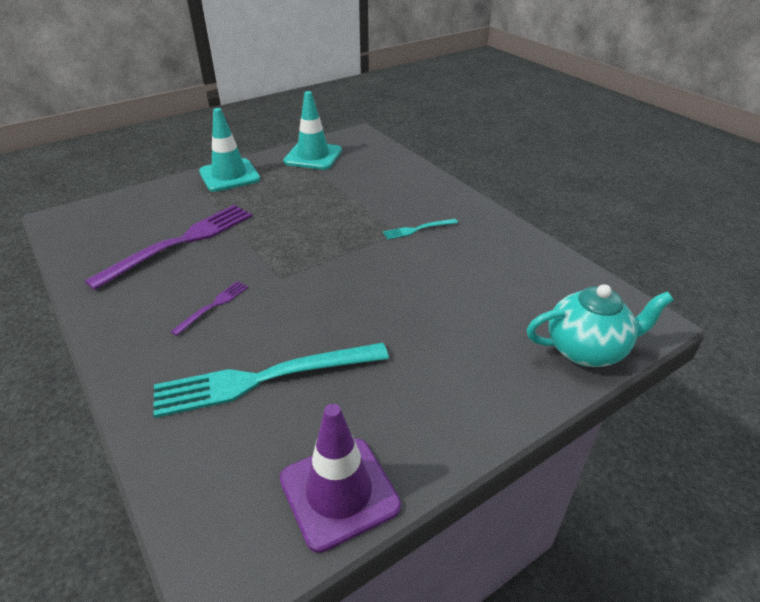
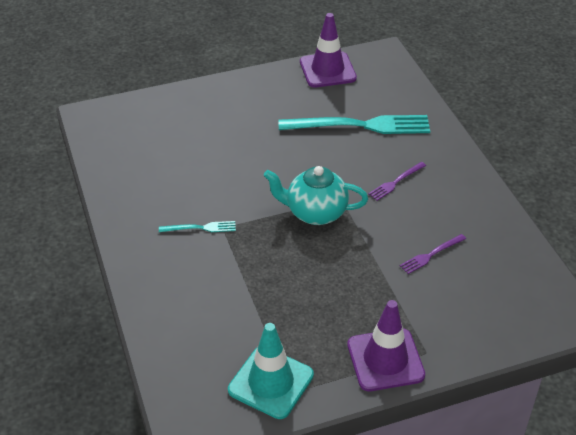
camera: 165 degrees left, 5 degrees up
(181, 243) = (431, 255): purple fork -> purple fork, size x0.46
(229, 175) = (385, 360): turquoise traffic cone -> purple traffic cone
(587, 350) = (147, 106): turquoise teapot -> turquoise teapot (315, 213)

